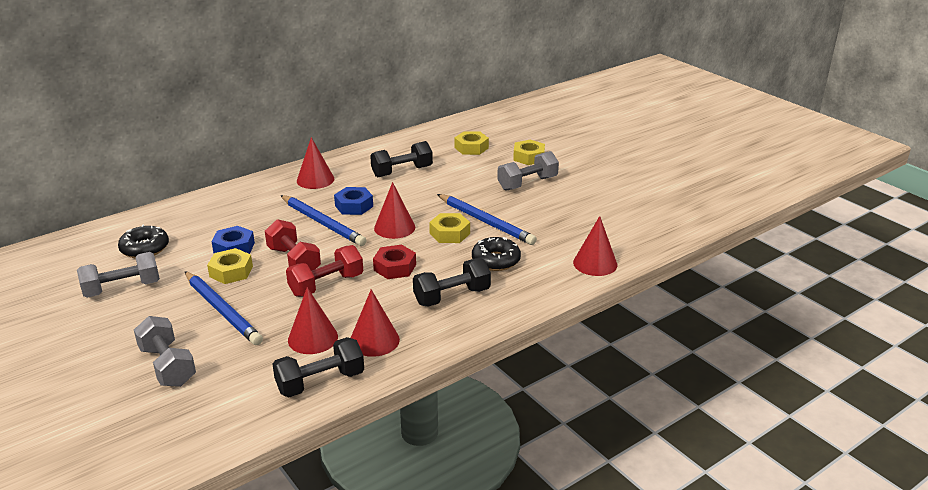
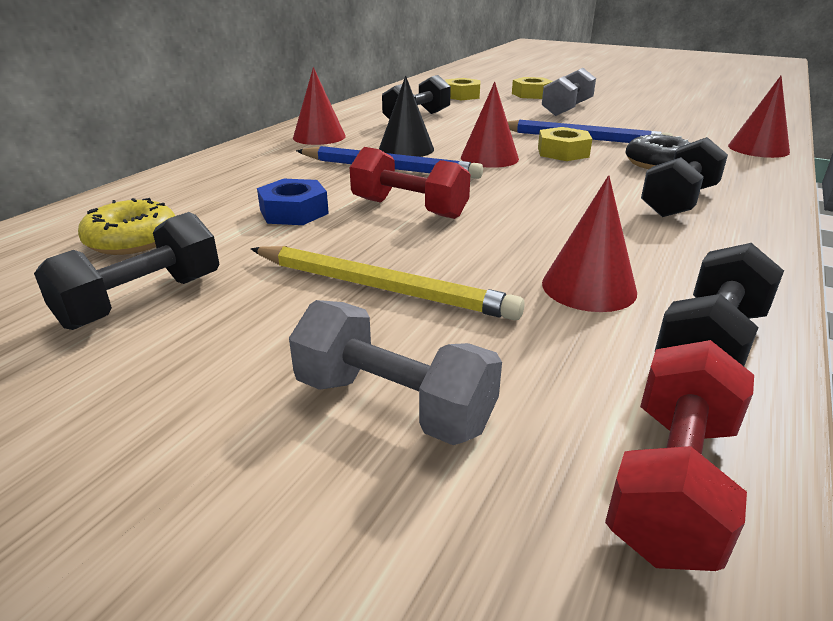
camera: 25 degrees left, 0 degrees up
(122, 289) = (142, 301): grey dumbbell -> black dumbbell
(145, 248) = (132, 240): black donut -> yellow donut
(222, 310) = (382, 288): blue pencil -> yellow pencil
(231, 271) = (327, 238): yellow nut -> none
(326, 285) = (499, 223): red dumbbell -> red dumbbell (672, 483)
(354, 206) = (406, 149): blue nut -> black cone
(374, 340) = (679, 267): red cone -> none
(395, 267) = (556, 189): red nut -> none

